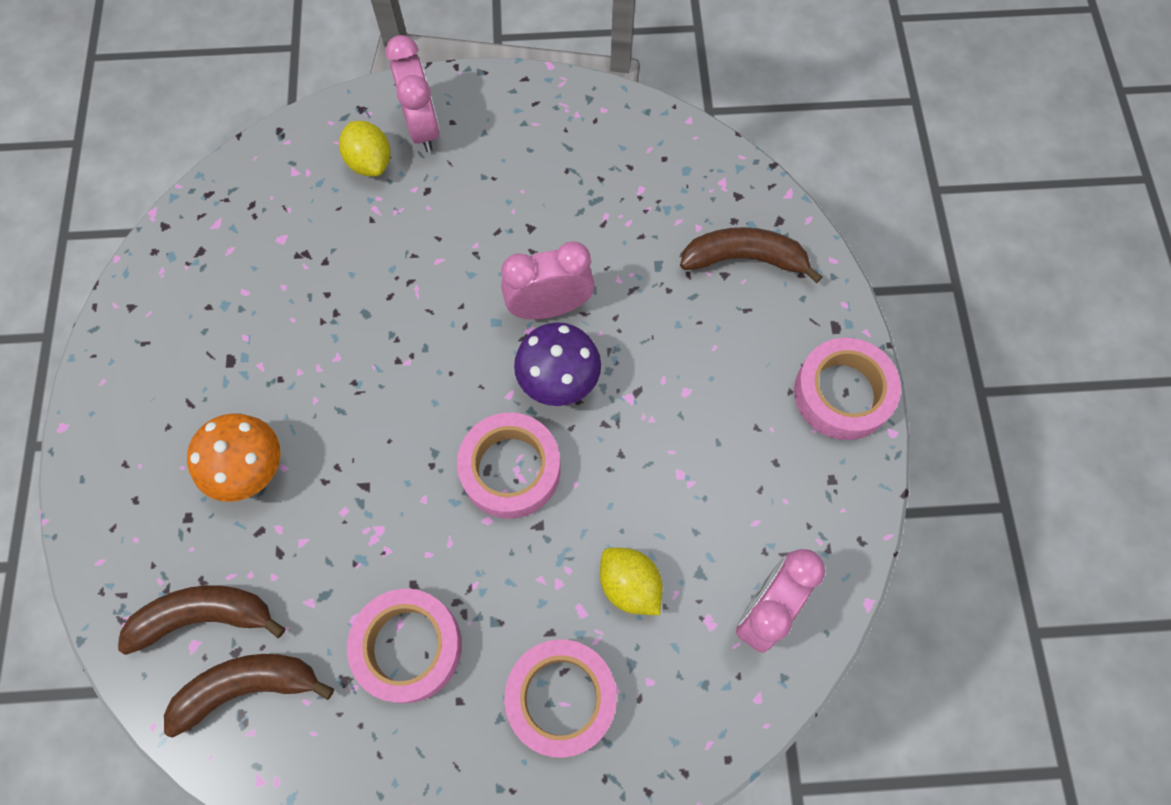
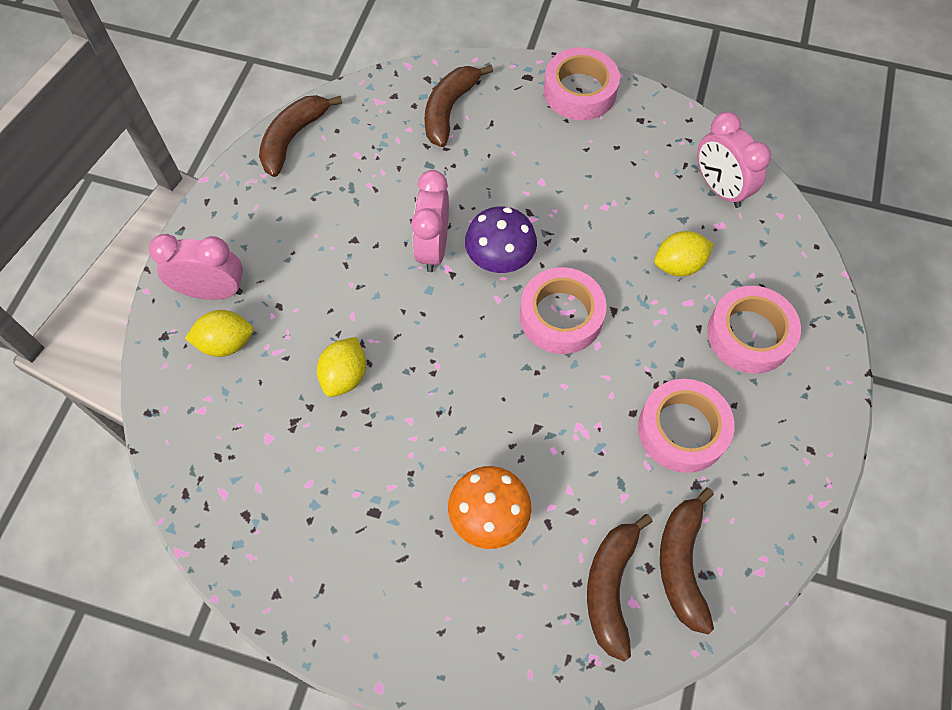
camera: 70 degrees left, 5 degrees down
(367, 279) = (345, 376): none -> yellow lemon
(634, 122) = (293, 138): none -> brown banana

